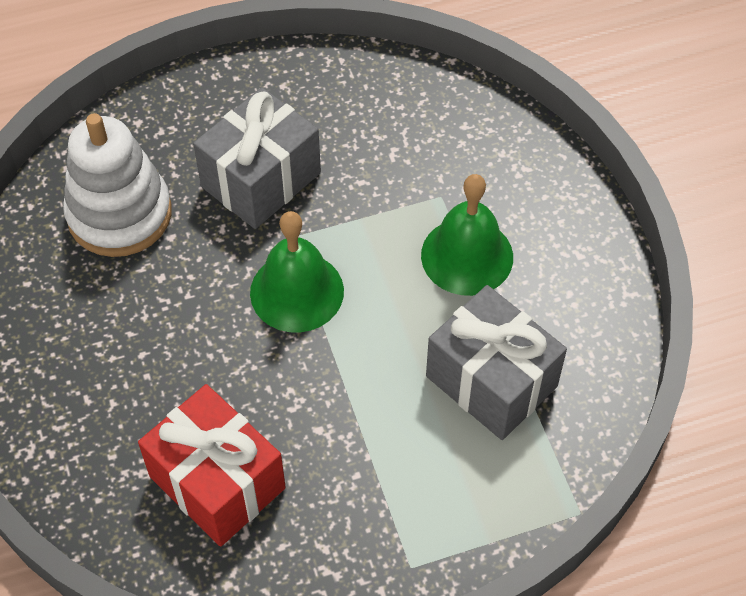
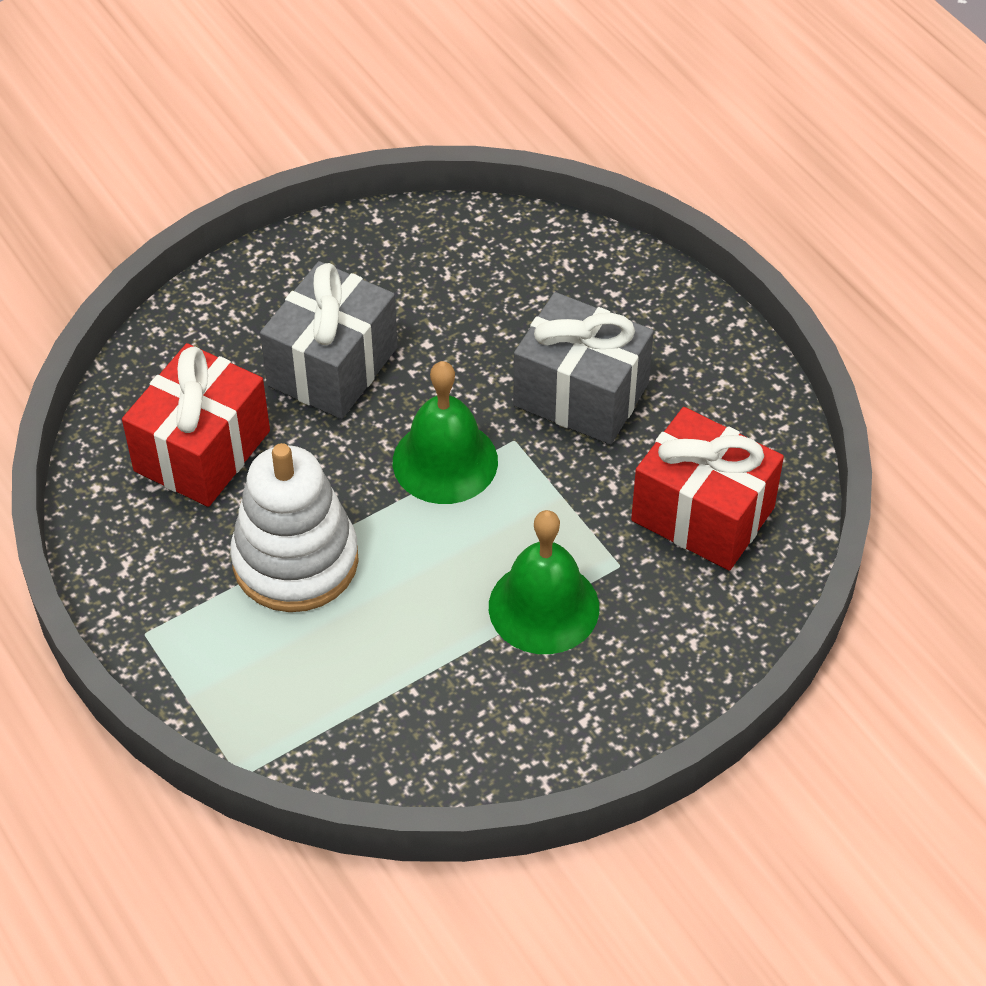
camera: 75 degrees right, 5 degrees down
(119, 214) = (493, 289): white stacking toy -> white stacking toy (295, 561)
(408, 131) = (702, 514): none -> red gift
(491, 381) = (383, 662): grey gift -> grey gift (333, 366)

